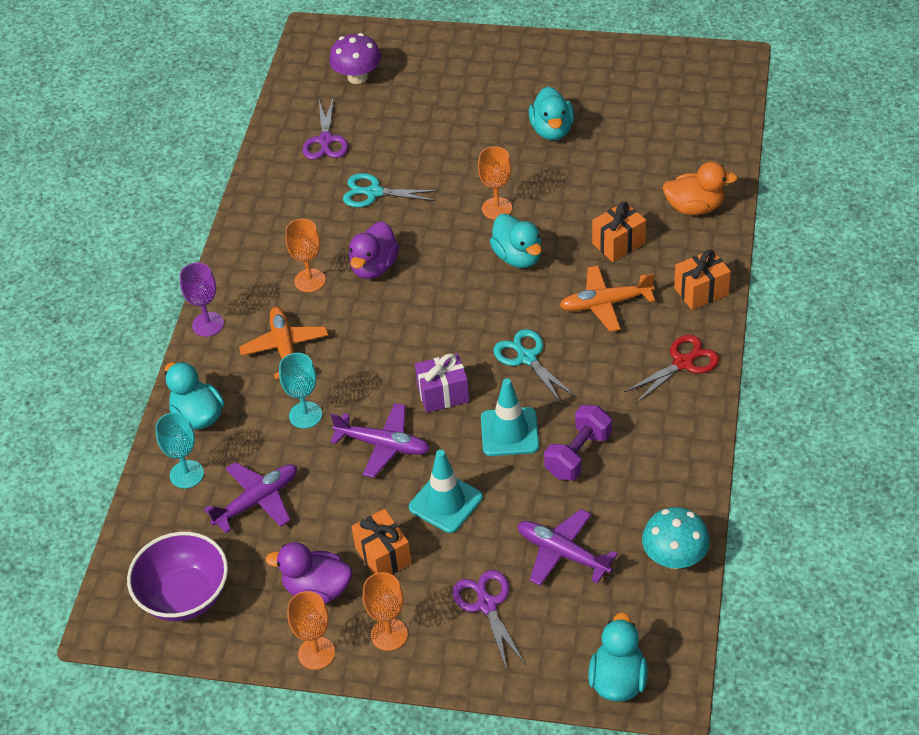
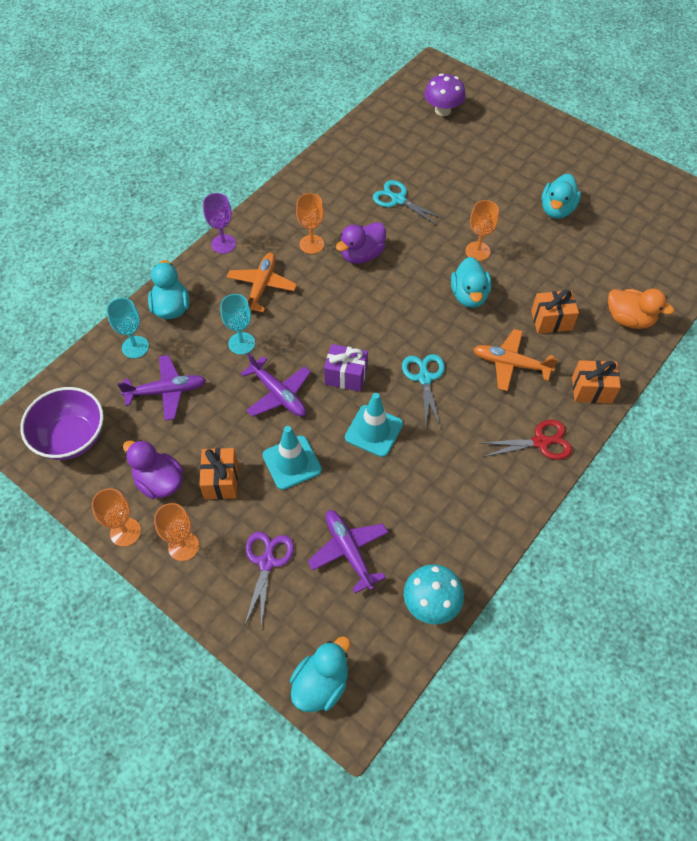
camera: 25 degrees right, 10 degrees up
(325, 141) = (390, 147): purple scissors -> none
(578, 454) = (412, 476): purple dumbbell -> none

